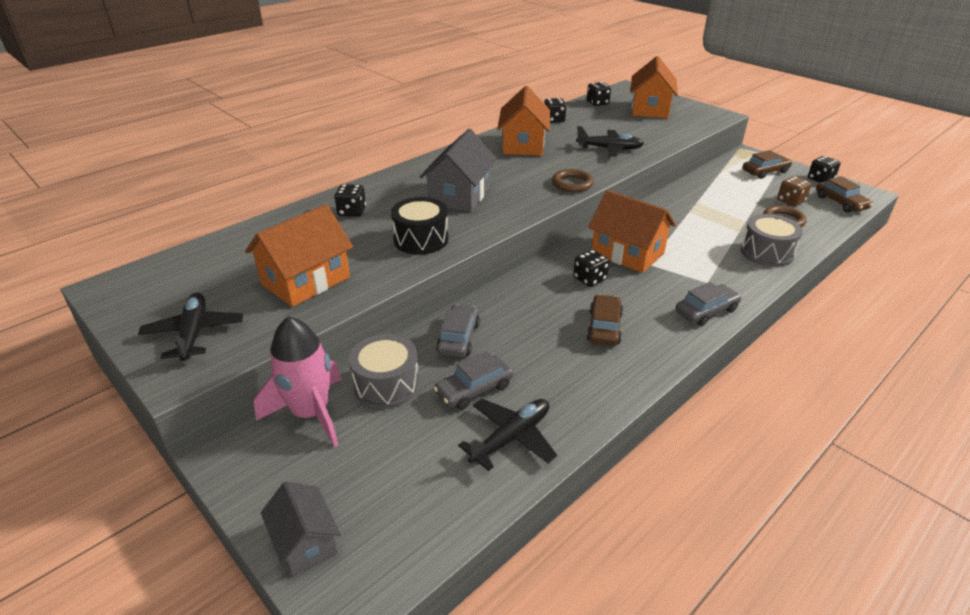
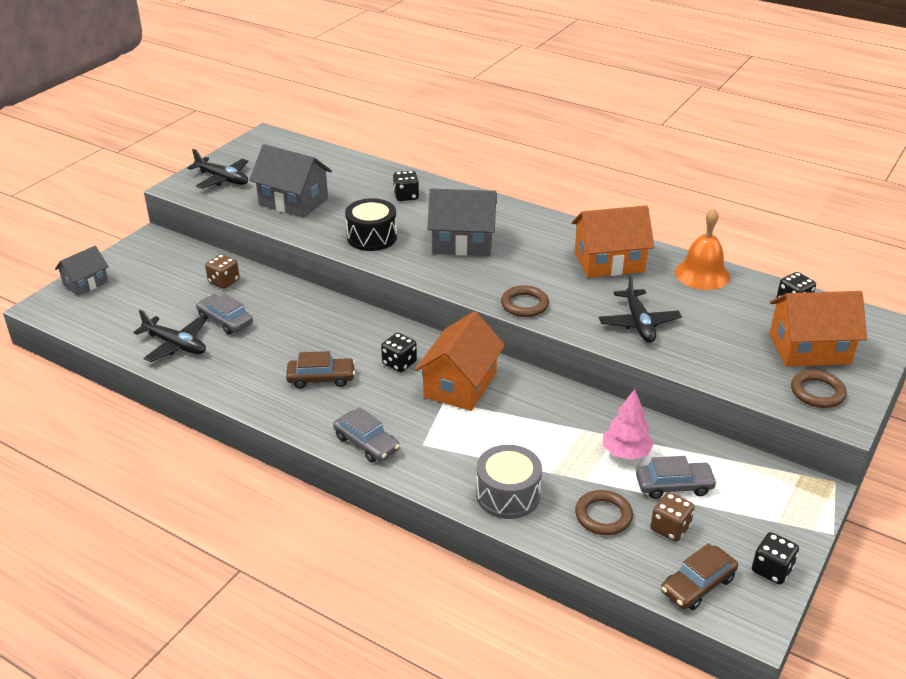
camera: 75 degrees right, 0 degrees up
(194, 333) = (222, 179): black plane -> black plane turned 60 degrees clockwise
(306, 281) = (293, 202): orange house -> grey house
(311, 413) = (190, 258): pink rocket -> none
(386, 385) = (224, 281): grey drum -> brown dice
(458, 338) = (286, 303): grey car -> grey car (674, 486)
(554, 120) = (702, 274): black dice -> orange bell
(695, 116) = (817, 392): none -> brown ring
(715, 201) = (626, 453): none -> pink tree
(765, 171) = (759, 506): brown car -> none

